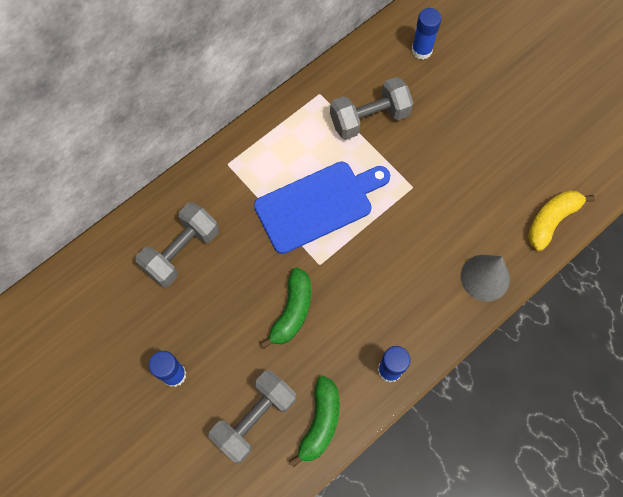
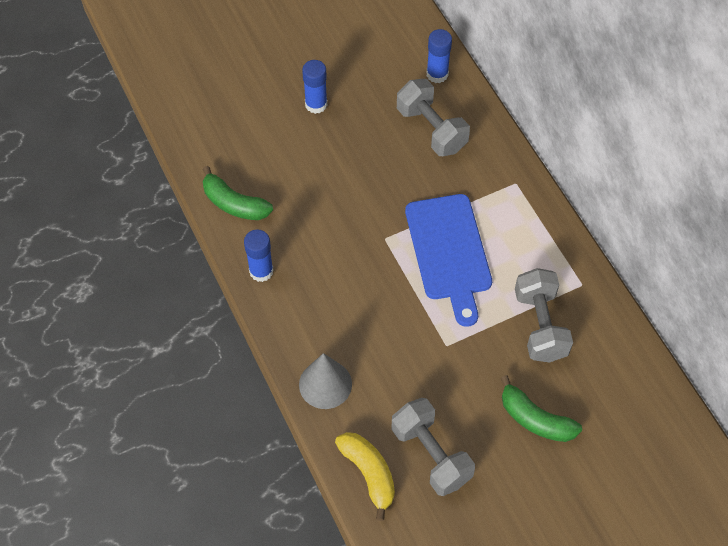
camera: 105 degrees right, 10 degrees down
(255, 418) = (256, 155): grey dumbbell -> grey dumbbell (431, 455)
(292, 311) = (344, 205): green banana -> green banana (535, 419)
(421, 50) = (620, 405): blue glue stick -> blue glue stick (437, 74)

